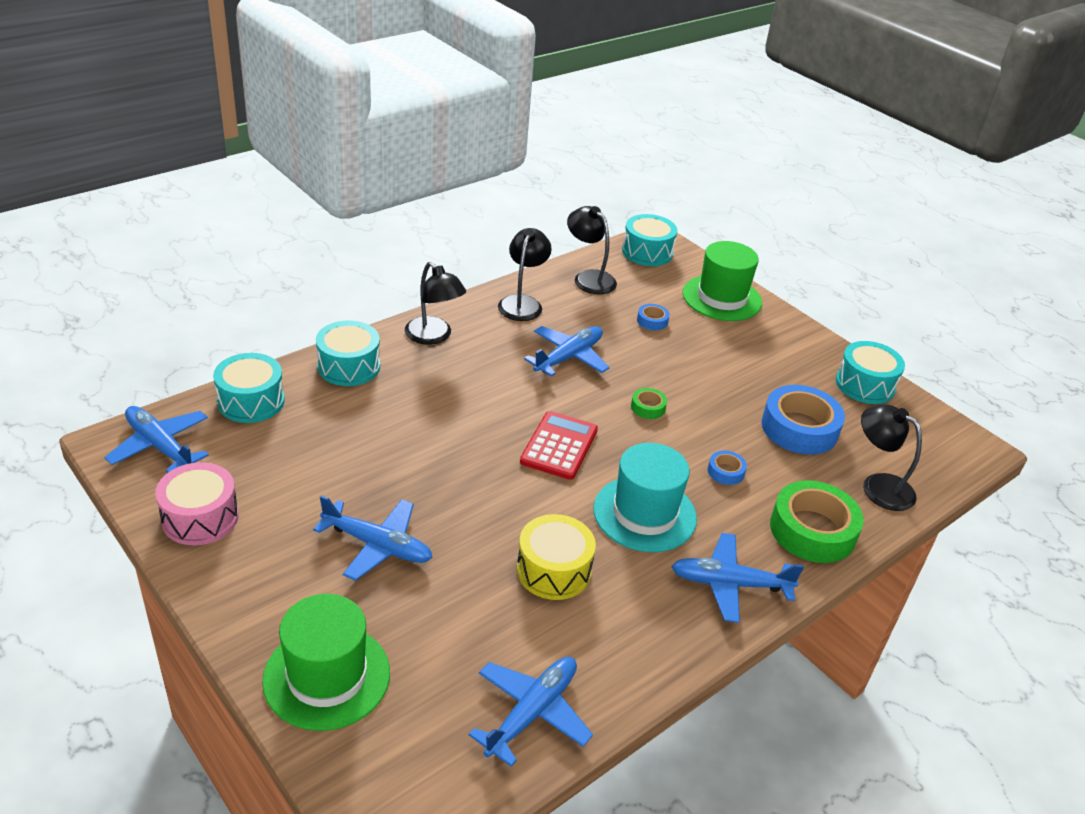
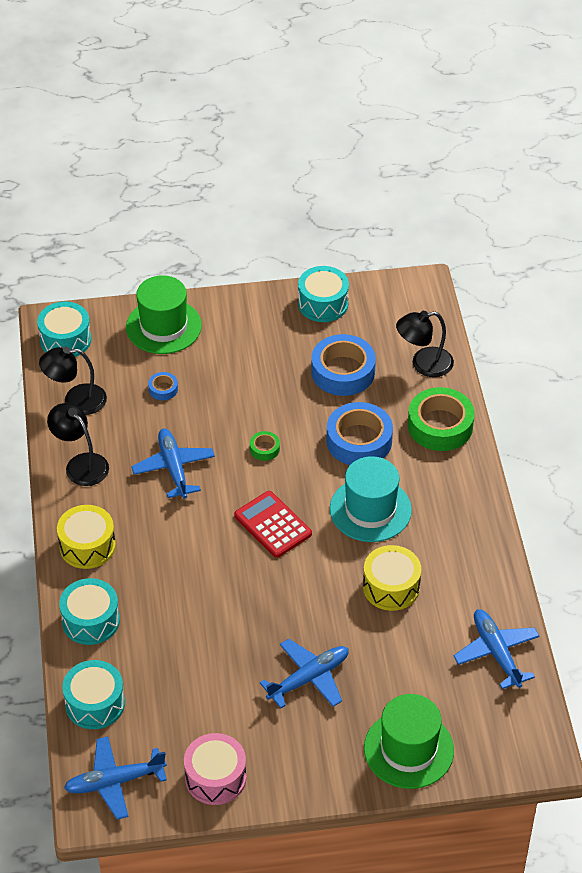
camera: 55 degrees left, 10 degrees up
(434, 336) = (87, 546): black lamp -> yellow drum
(725, 472) = (359, 441): blue tape -> blue tape, size x2.19
(730, 584) = (458, 497): blue plane -> none

